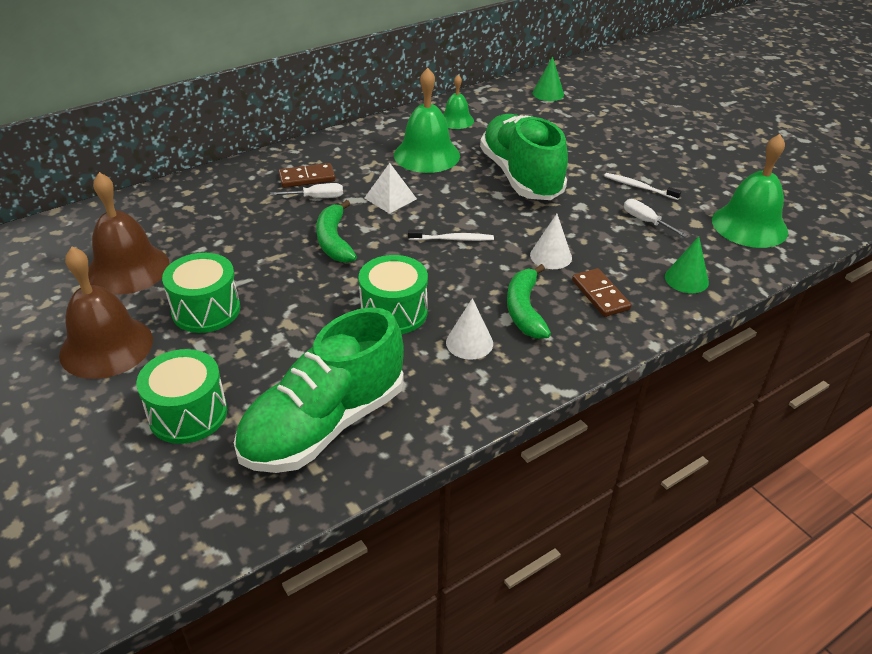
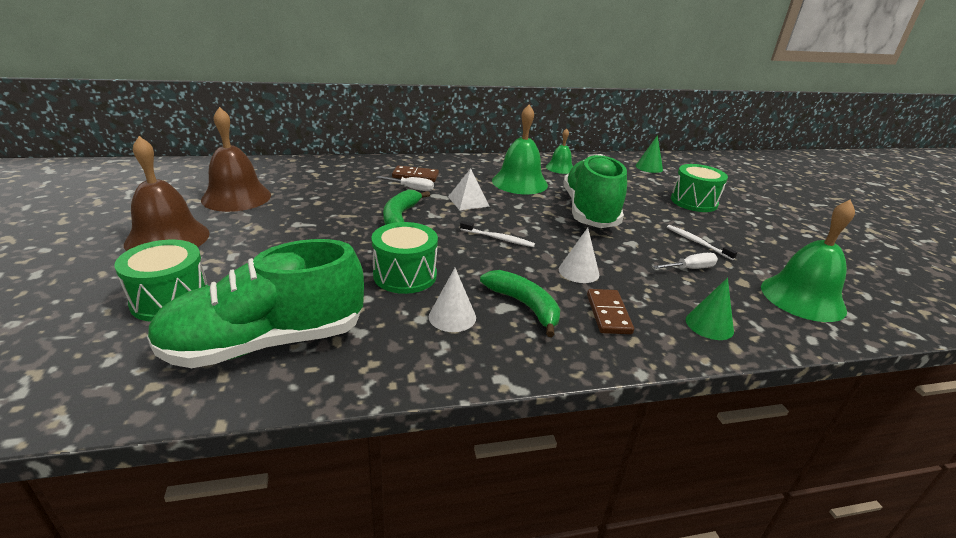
camera: 20 degrees right, 10 degrees down
(206, 310) = (261, 235): green drum -> green drum (694, 202)
(524, 310) = (524, 305): green banana -> green banana turned 120 degrees clockwise
(646, 221) = (690, 269): white screwdriver -> white screwdriver turned 90 degrees clockwise

